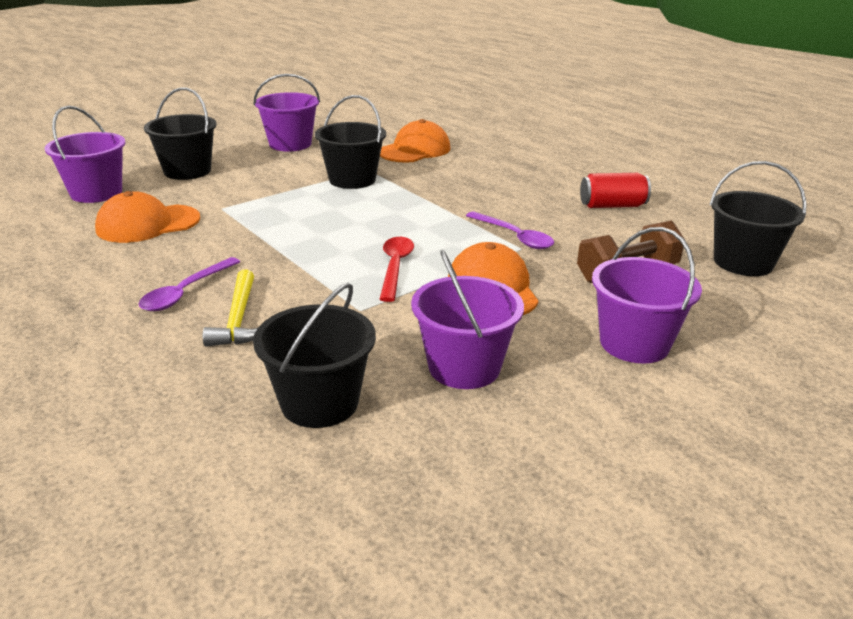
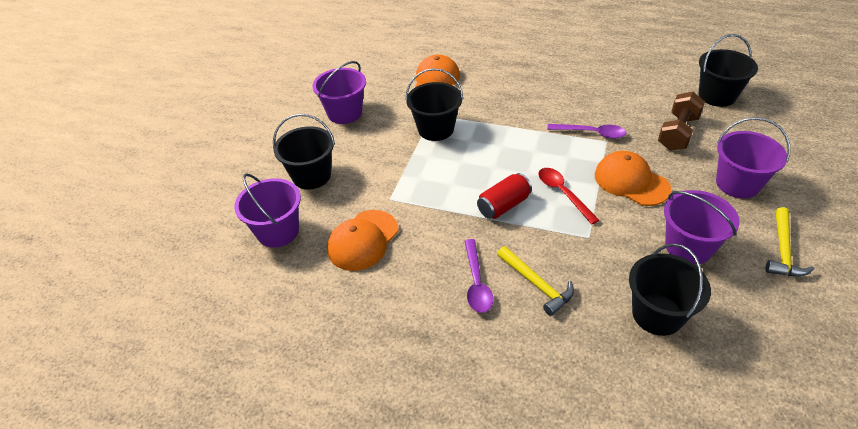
camera: 30 degrees left, 15 degrees up
(591, 427) = (782, 250): none -> yellow hammer
(612, 206) = (608, 80): red can -> red can (503, 205)

